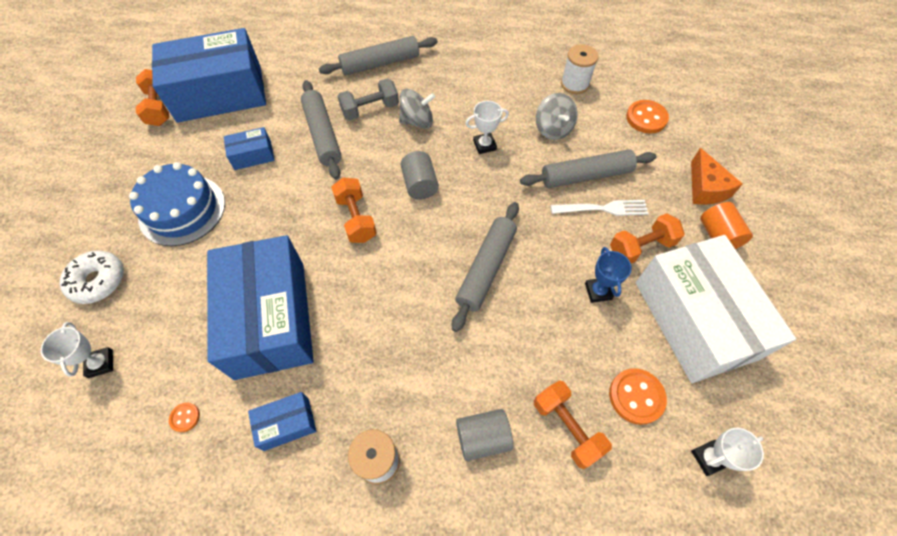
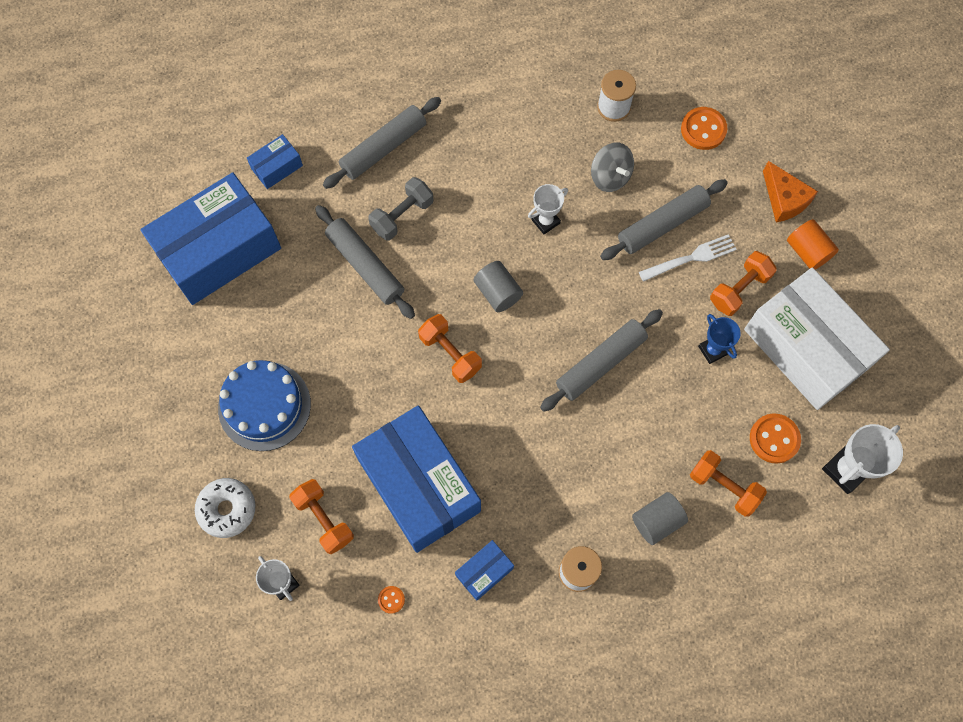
camera: 20 degrees left, 10 degrees up
(159, 108) = (159, 292): orange dumbbell -> orange dumbbell (324, 519)
(253, 155) = (302, 317): blue box -> blue box (277, 167)
(417, 121) = (461, 214): grey spinning top -> none
(486, 268) = (600, 363): grey rolling pin -> grey rolling pin turned 45 degrees clockwise
(708, 458) = (846, 470): white trophy -> white trophy, size x1.55

